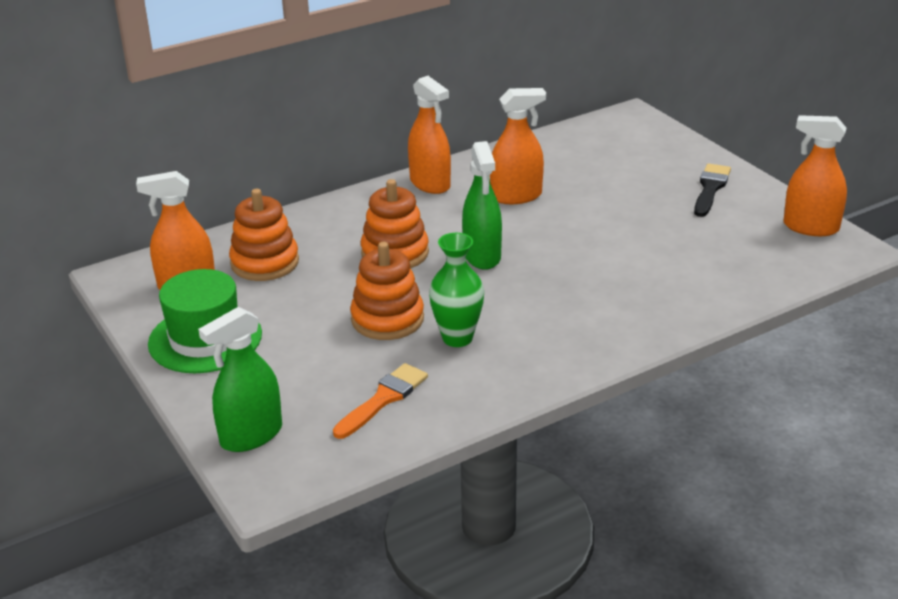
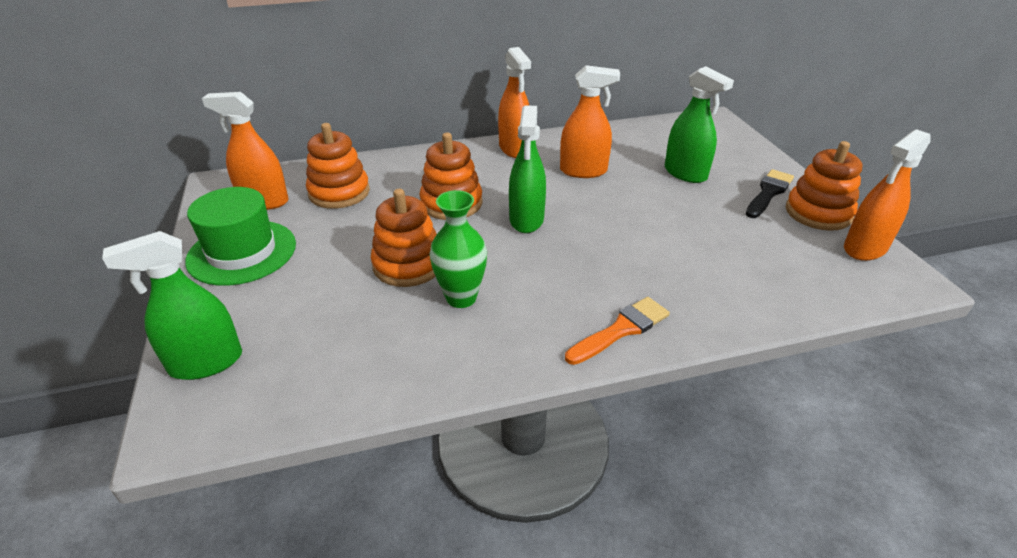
camera: 15 degrees right, 5 degrees up
(383, 399) = (353, 350): orange brush -> orange brush (621, 330)
(622, 181) = (685, 173): none -> green spray bottle
(762, 201) = (818, 213): none -> orange stacking toy
(810, 227) = (865, 248): orange spray bottle -> orange spray bottle turned 75 degrees counterclockwise

